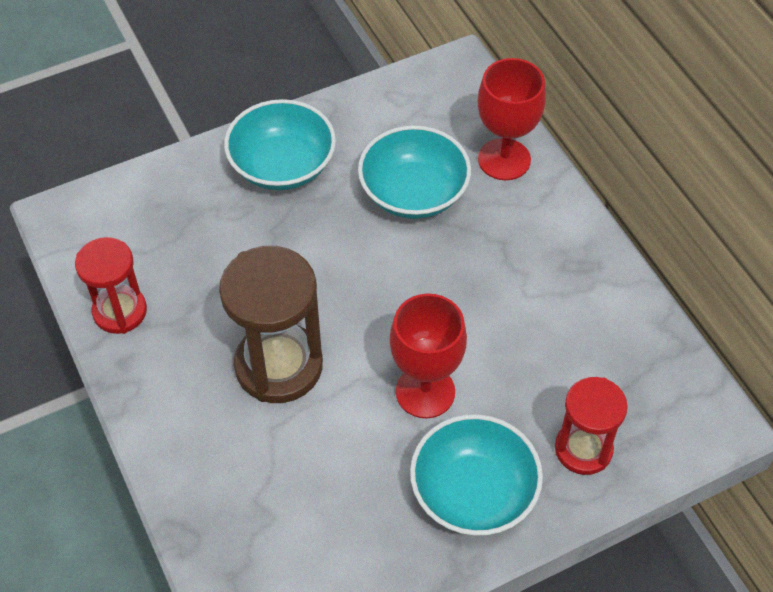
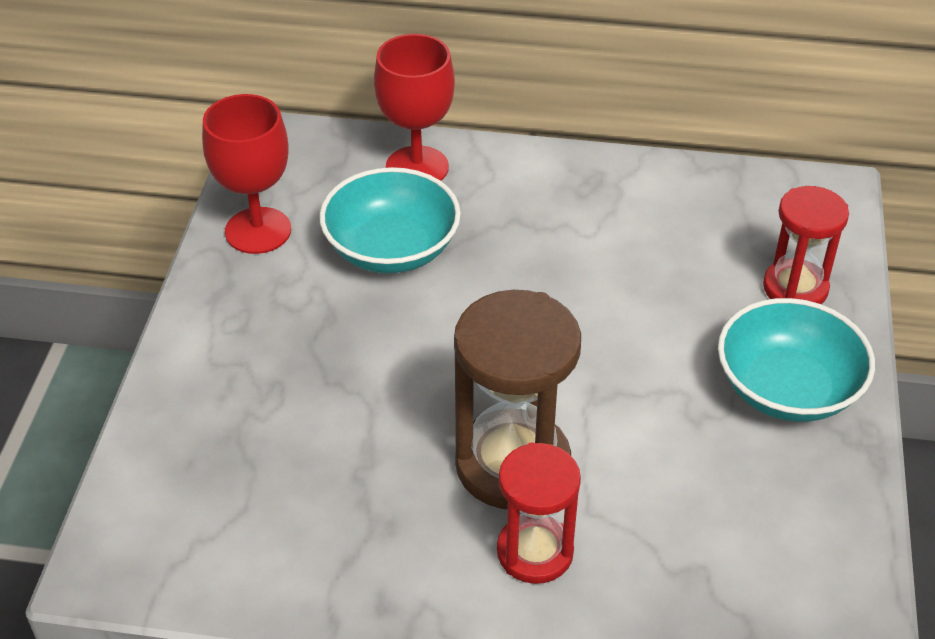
camera: 55 degrees left, 10 degrees down
(120, 311) = (308, 575): red hourglass -> red hourglass (535, 552)
(282, 165) = (249, 329): turquoise bowl -> none
(425, 392) = (642, 364): red goblet -> red goblet (258, 231)

